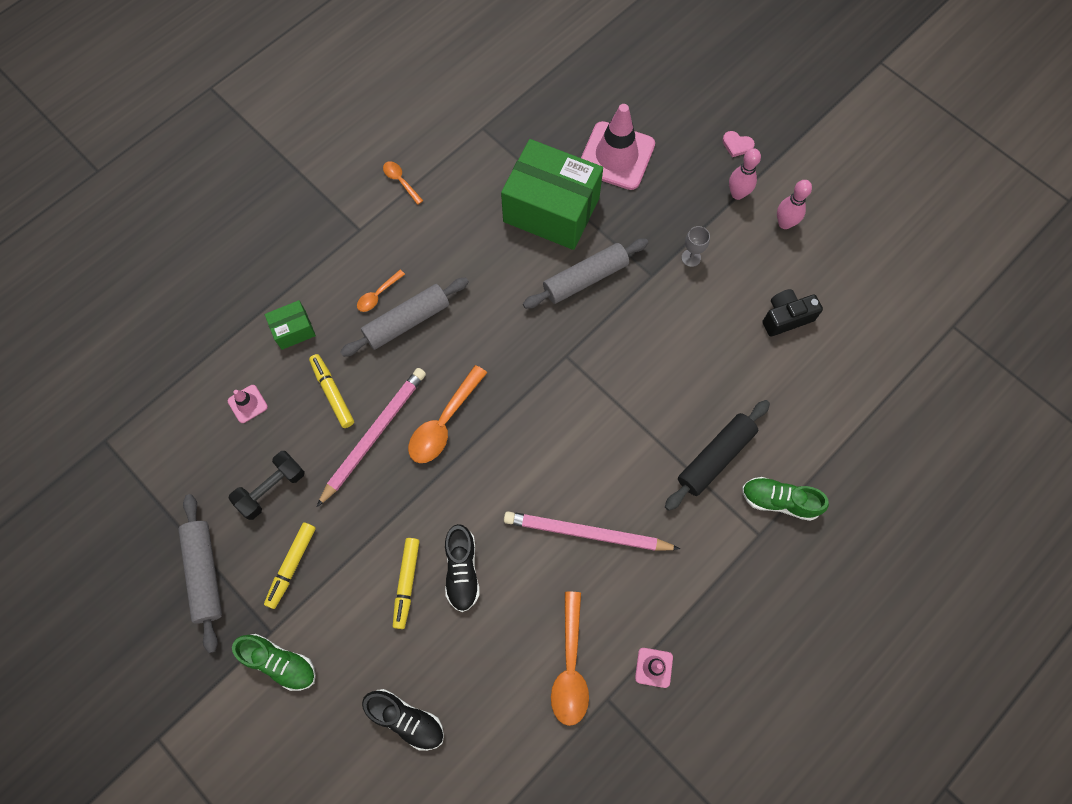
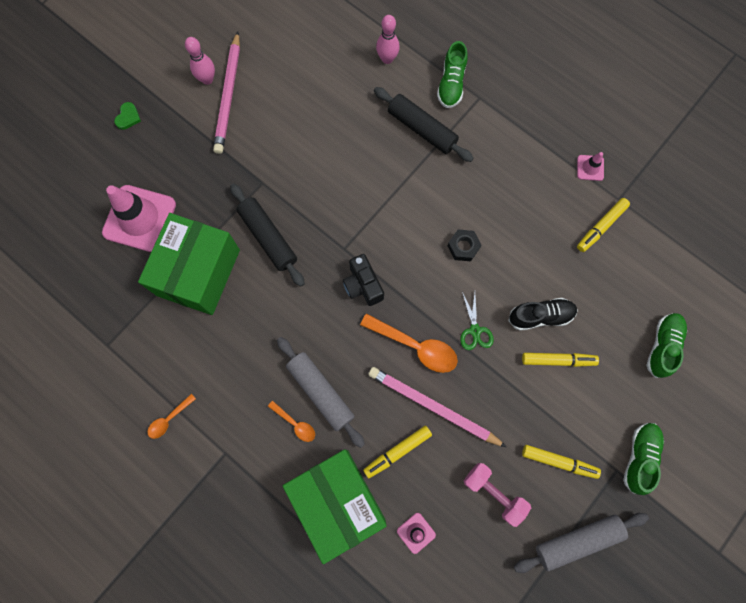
camera: 95 degrees left, 5 degrees up
(272, 489) = (494, 493): black dumbbell -> pink dumbbell
(293, 330) = (337, 501): green box -> green box, size x2.25
(406, 719) = (662, 346): black shoe -> green shoe
(454, 491) = (475, 330): none -> green scissors
(557, 489) = (463, 247): none -> black nut
(570, 667) = (601, 227): orange spoon -> yellow marker
(585, 278) = (268, 237): grey rolling pin -> black rolling pin
(587, 533) = (495, 221): pink pencil -> pink pencil (228, 95)
(691, 258) = (243, 152): grey goblet -> none
(737, 145) = (128, 117): pink heart -> green heart
(737, 194) = (179, 116): pink bowling pin -> pink bowling pin (387, 59)
(786, 317) = (296, 79): black camera -> black camera (363, 285)

